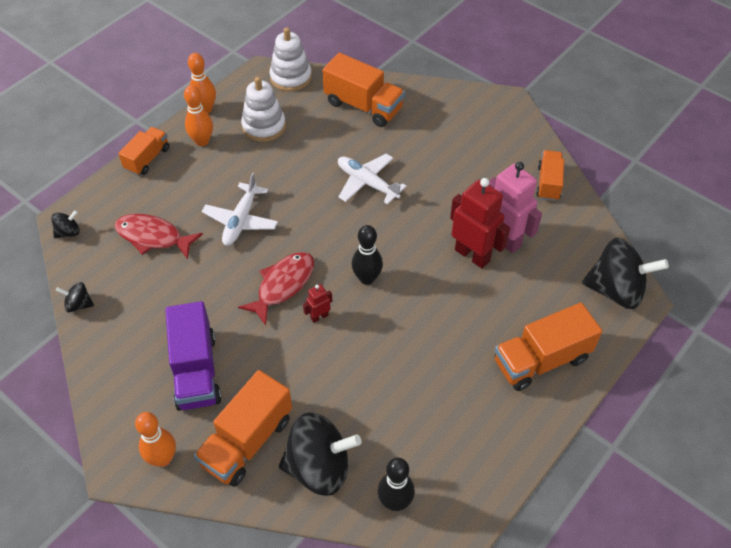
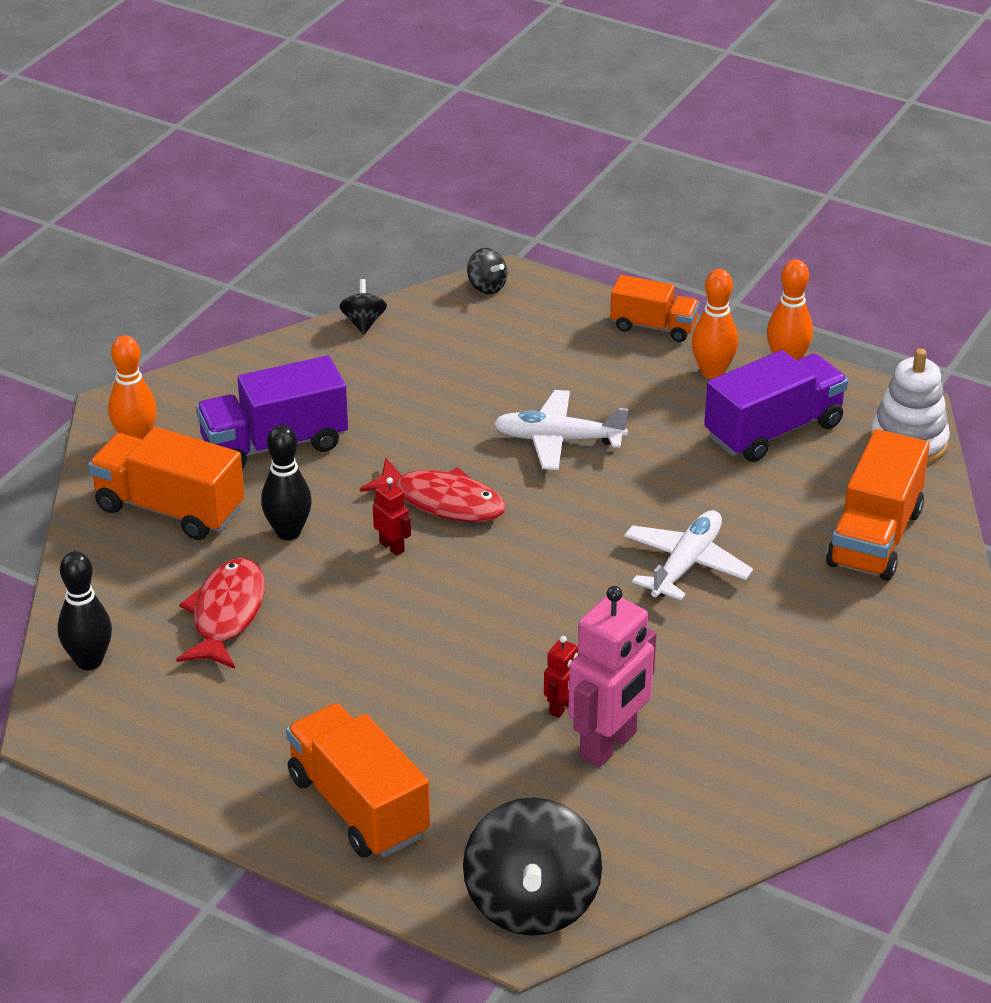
camera: 80 degrees right, 15 degrees down
(153, 237) = (500, 362): red fish -> red fish (226, 614)
(264, 126) = (773, 430): white stacking toy -> purple truck
(319, 467) = (136, 581): black spinning top -> none
(367, 278) = (478, 588): black bowling pin -> black bowling pin (288, 532)
(472, 255) = (562, 707): red robot -> red robot, size x0.47
(548, 183) = (770, 799): orange truck -> none

